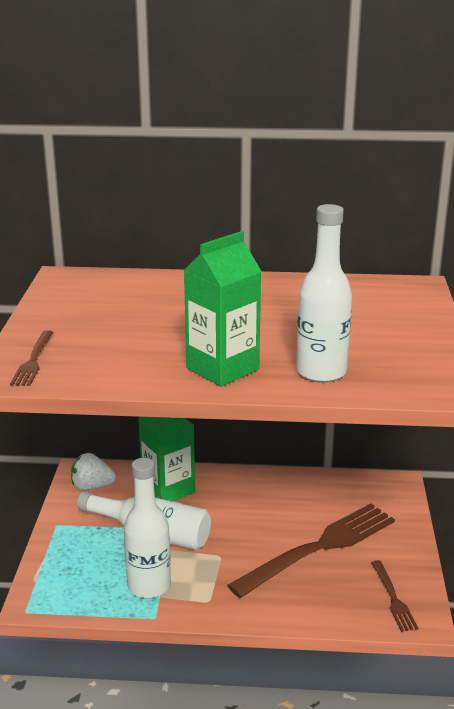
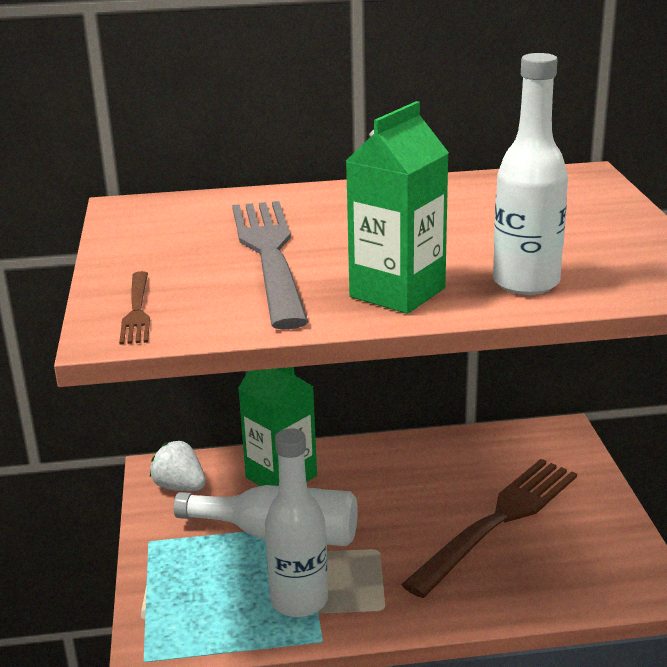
camera: 10 degrees left, 0 degrees up
(92, 487) = (180, 487): white strawberry -> white strawberry turned 45 degrees clockwise
(146, 327) = (269, 255): none -> grey fork
(393, 598) = (612, 569): brown fork -> none

